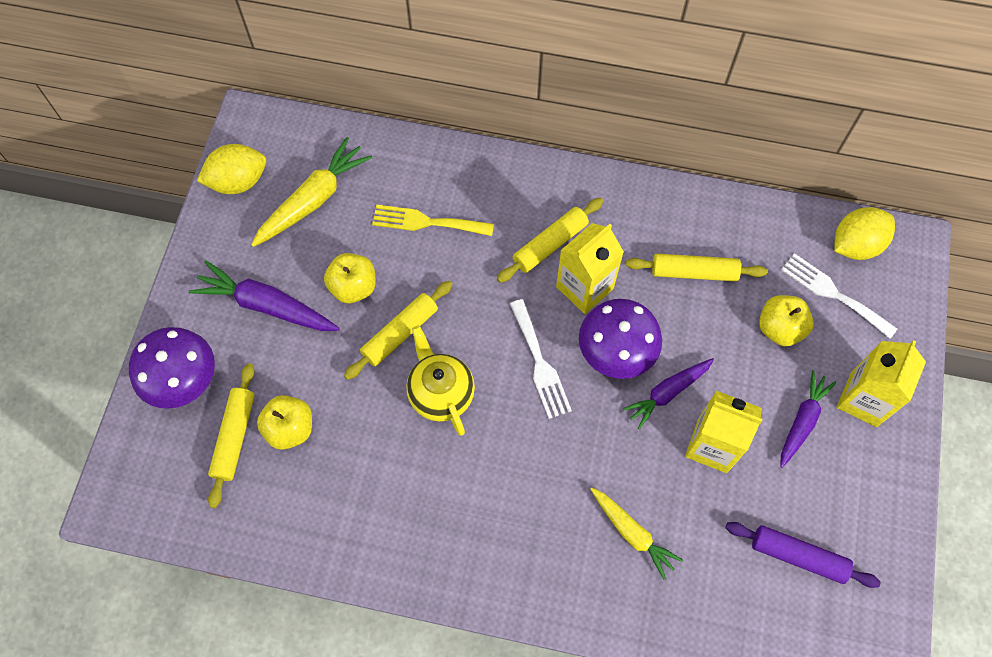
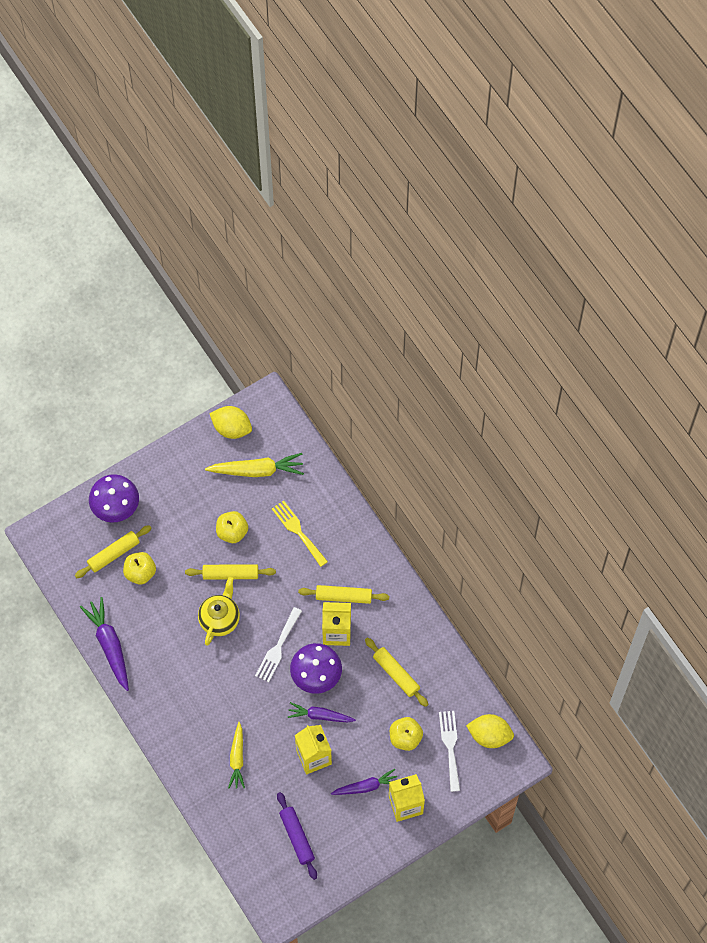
camera: 45 degrees right, 0 degrees up
(267, 306) = (185, 504): purple carrot -> purple carrot (109, 645)

